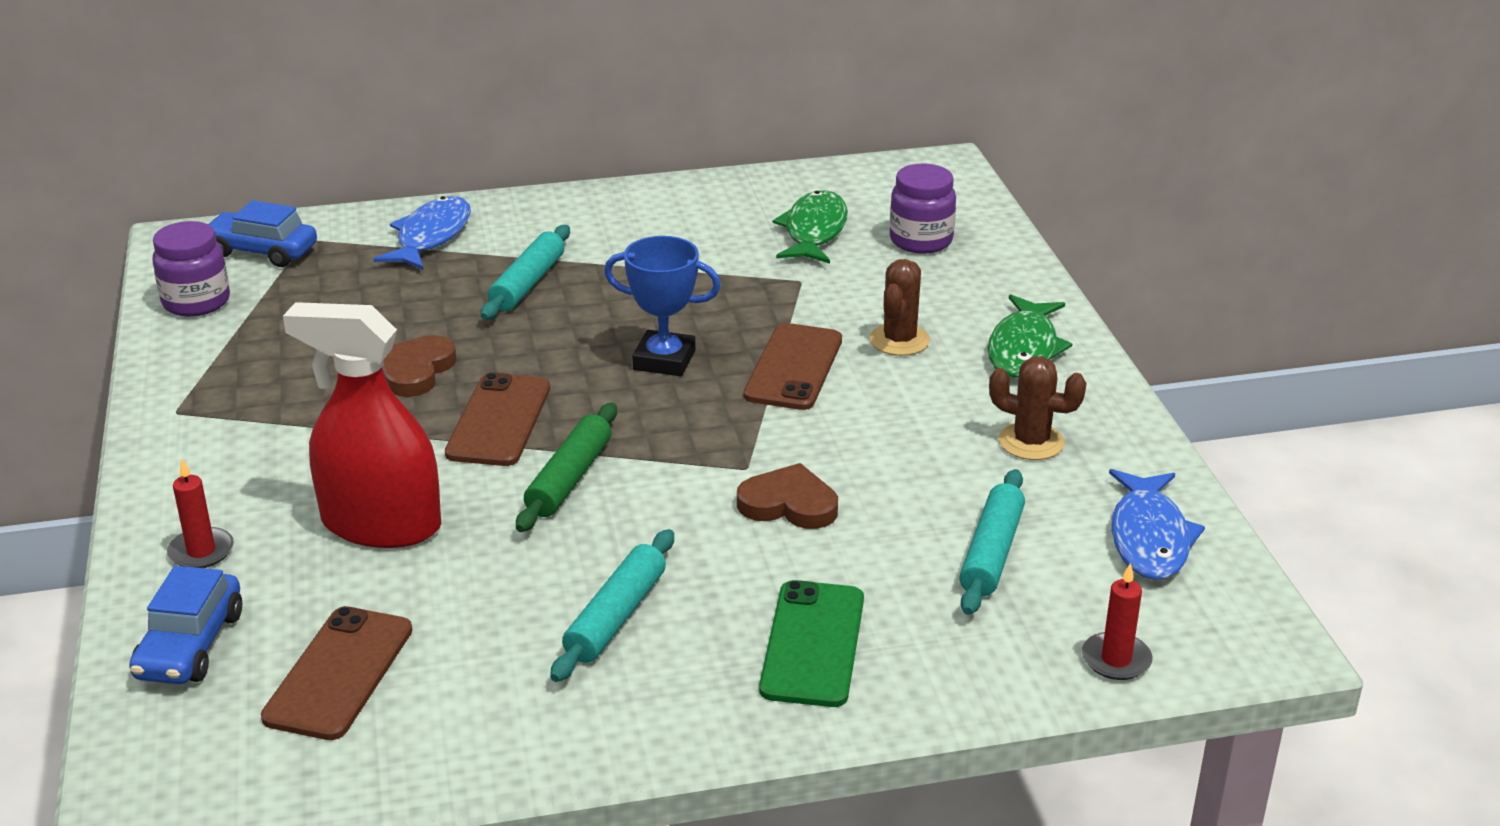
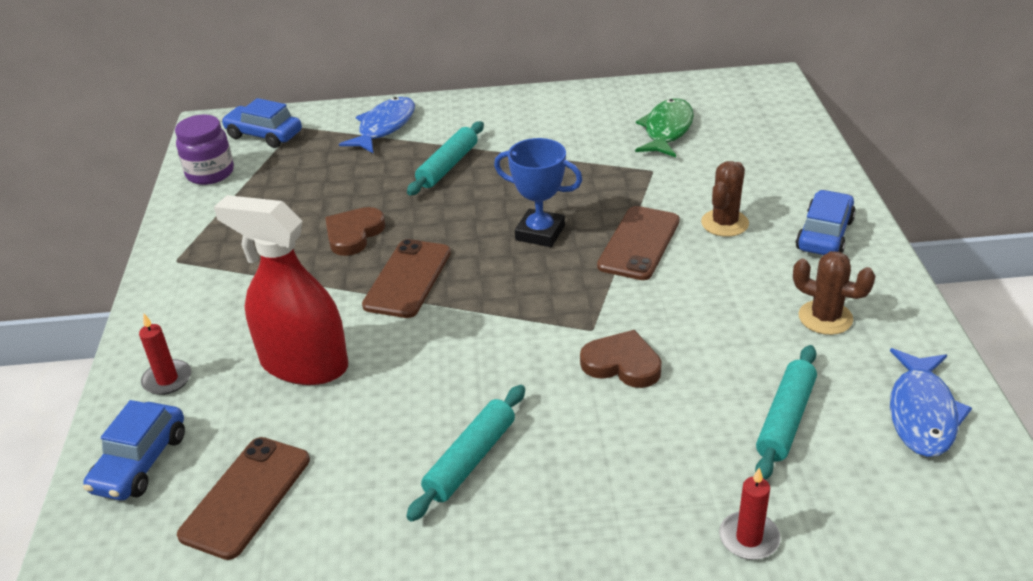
camera: 10 degrees right, 5 degrees up
(569, 479) = (453, 332): green rolling pin -> none
(813, 644) = (627, 497): green phone -> none
(921, 241) = (748, 140): purple jar -> none
(1024, 349) = (824, 235): green fish -> blue car
(1116, 659) = (888, 532): red candle -> red candle (749, 538)

